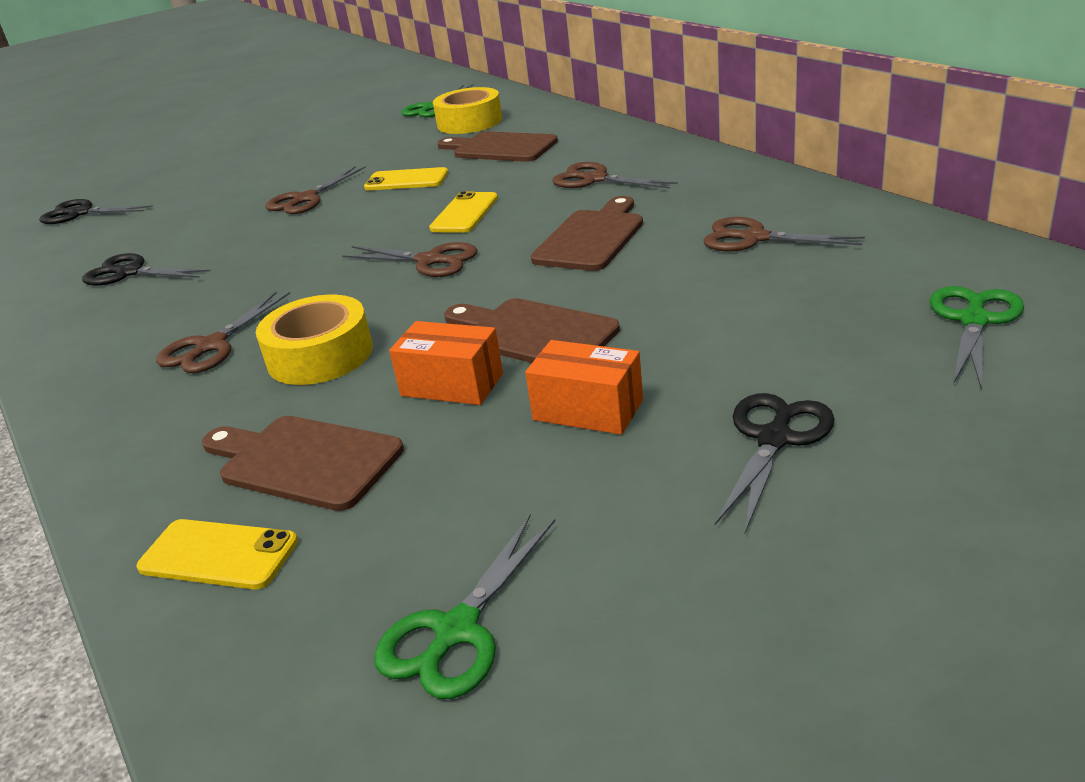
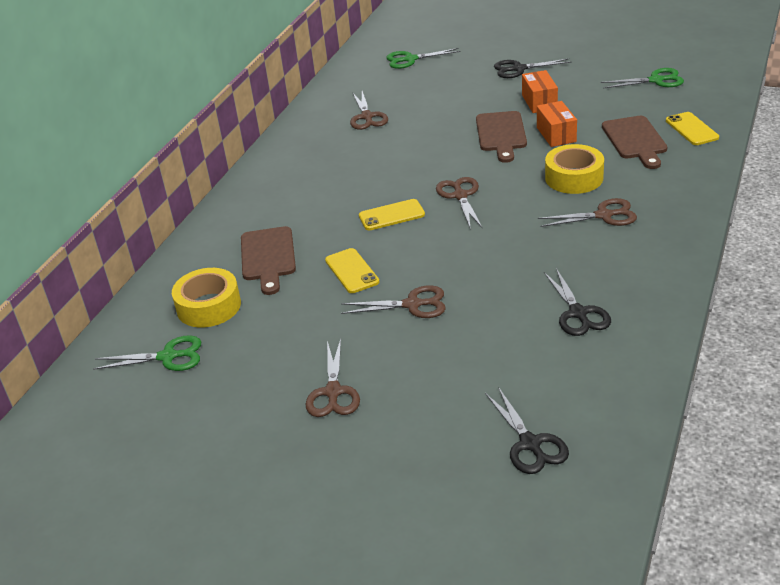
camera: 125 degrees left, 5 degrees up
(591, 238) = (396, 158): brown cutting board -> none
(595, 179) = (312, 190): brown scissors -> brown scissors (333, 392)

